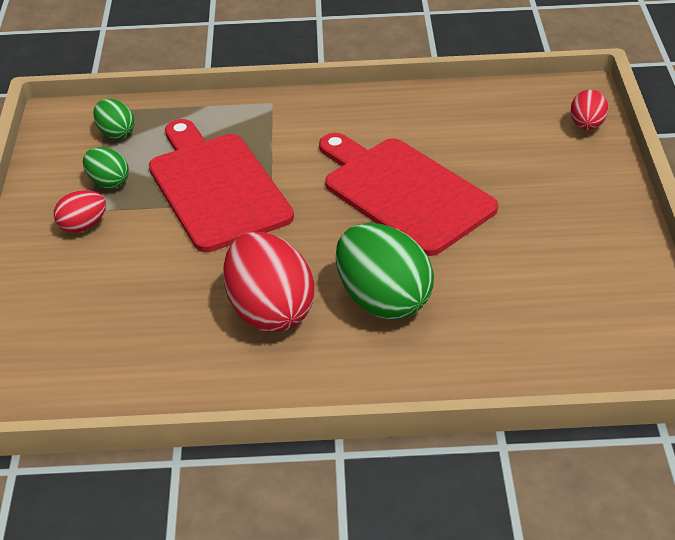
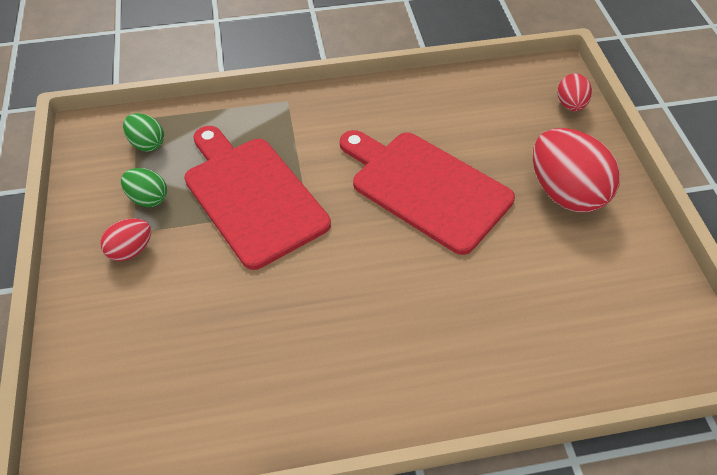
camera: 10 degrees left, 10 degrees up
(270, 310) = (328, 331): red egg -> red egg (565, 192)
(383, 300) = (431, 308): green egg -> none

